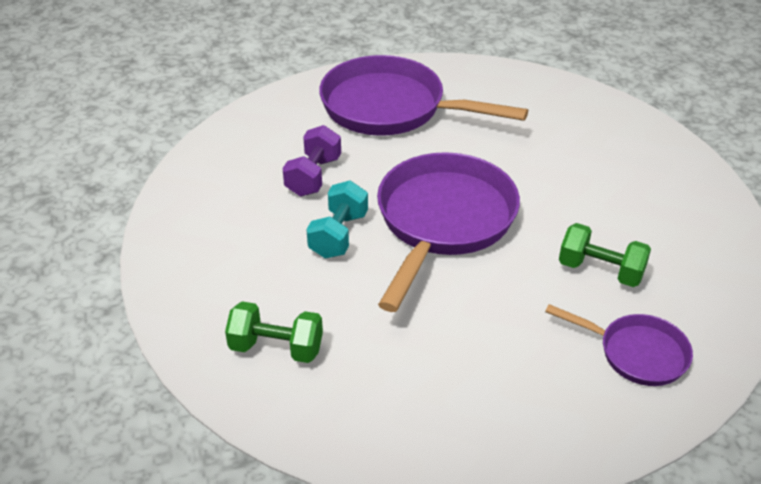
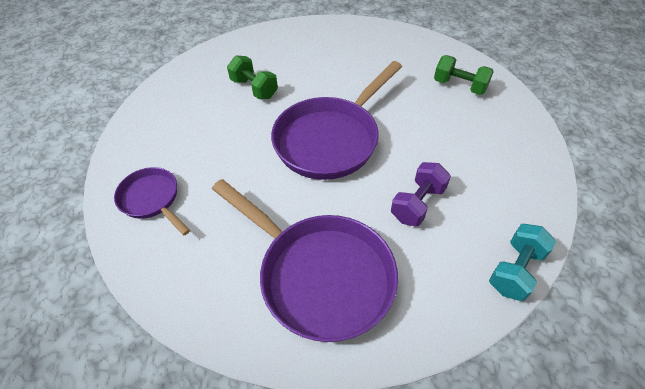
camera: 160 degrees left, 10 degrees up
(338, 235) = (408, 145): turquoise dumbbell -> turquoise dumbbell (515, 270)
(637, 353) = (271, 49): purple pan -> purple pan (152, 199)

